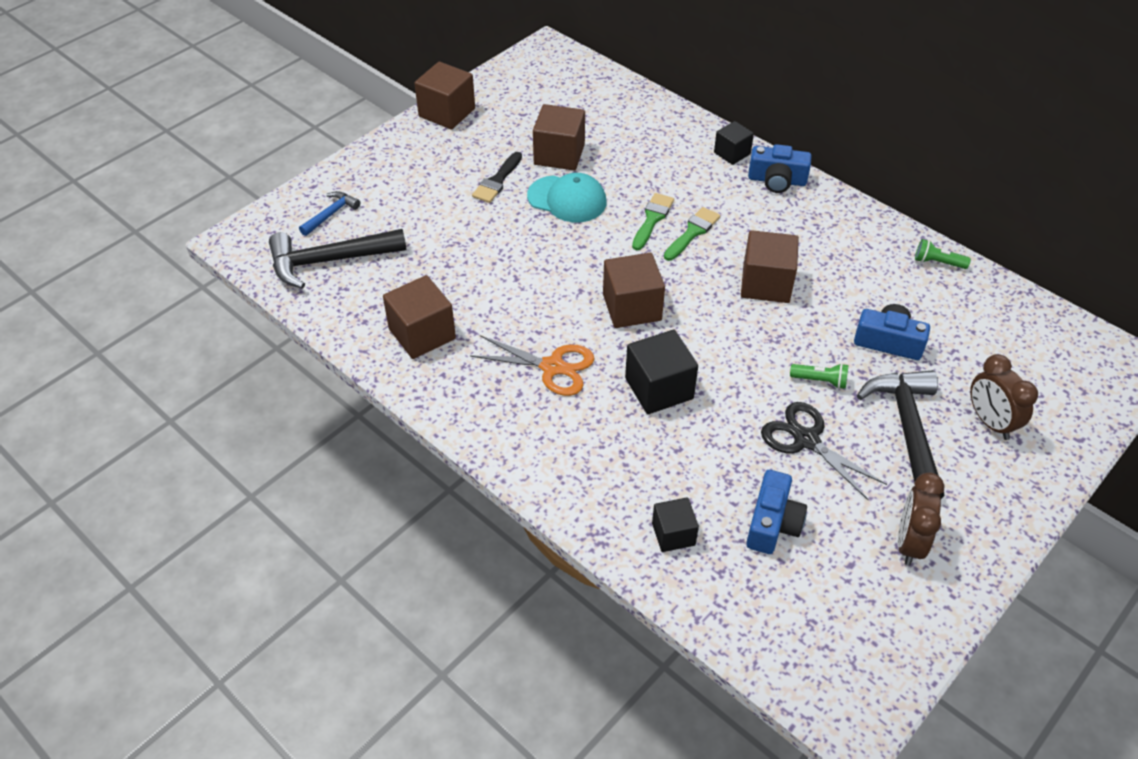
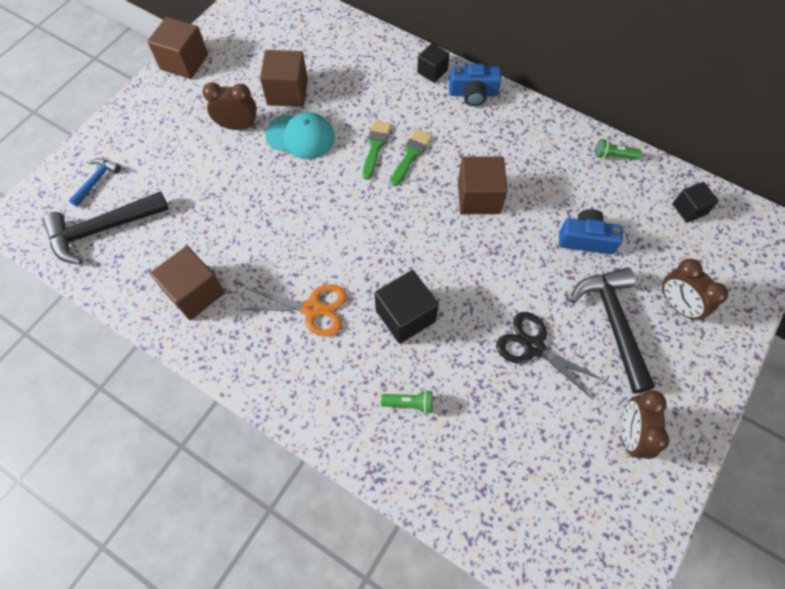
camera: 10 degrees left, 15 degrees up
(497, 181) = (238, 126): black brush -> brown clock
(632, 307) = (371, 238): brown cube -> none
(673, 534) = (438, 460): black cube -> black cube (689, 209)
(772, 523) = (518, 434): blue camera -> none
(820, 381) = (536, 286): green flashlight -> green flashlight (409, 403)

